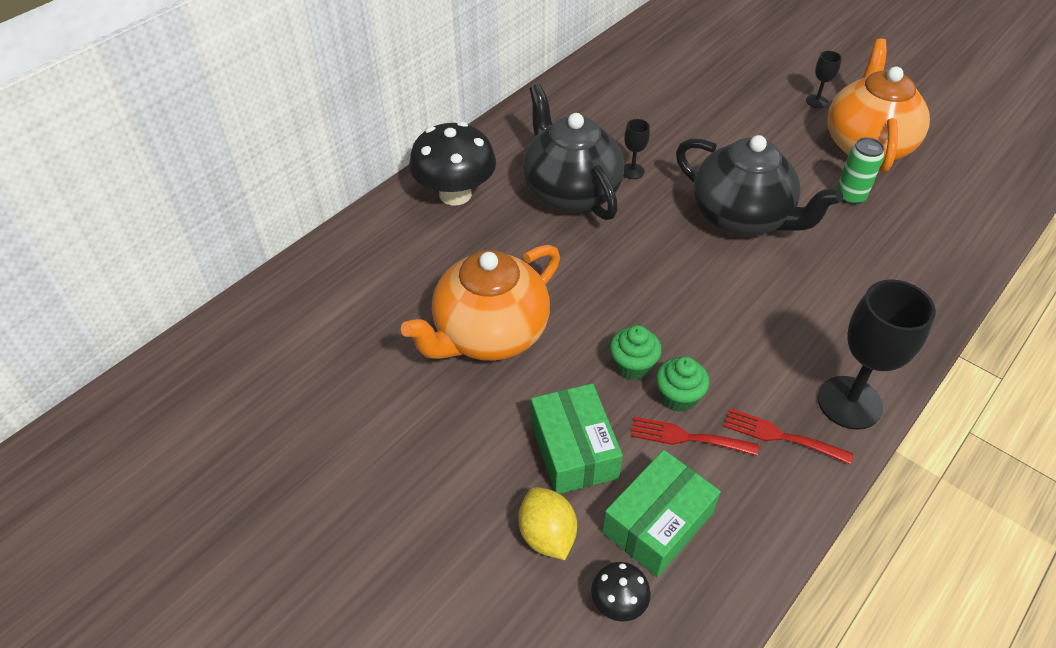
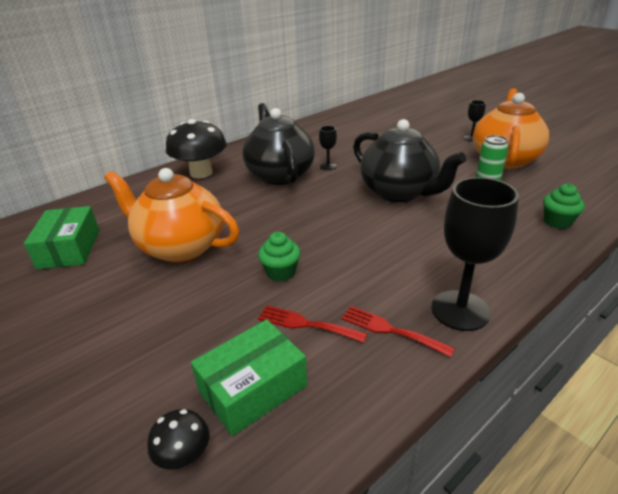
camera: 10 degrees right, 15 degrees down
(489, 335) = (180, 247): orange teapot -> orange teapot turned 60 degrees clockwise
(547, 535) = (149, 388): yellow lemon -> none
(574, 449) = (206, 325): green box -> green box (69, 249)
(678, 397) = (310, 295): green cupcake -> green cupcake (557, 222)

